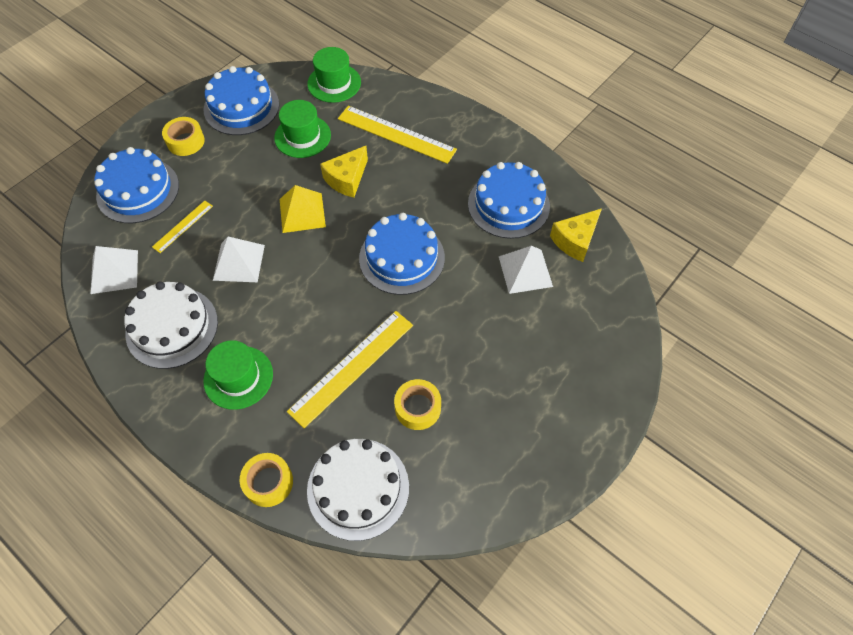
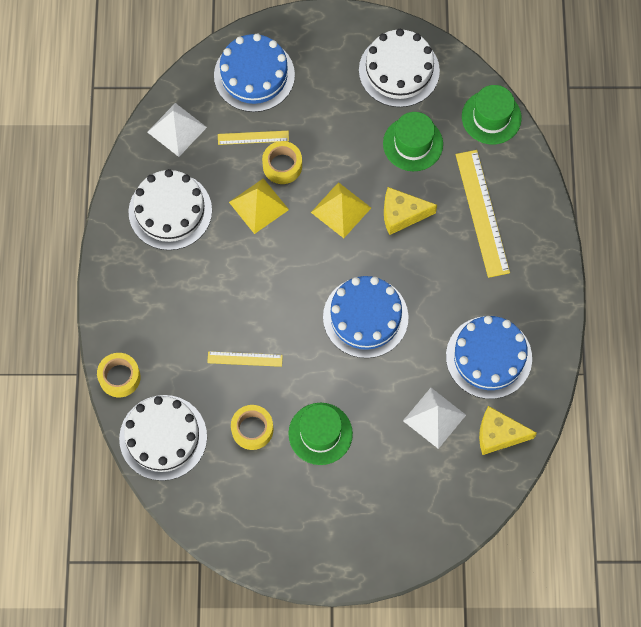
camera: 50 degrees right, 10 degrees up
(185, 141) = (327, 63): yellow tape -> yellow tape (282, 166)
(238, 377) = (172, 290): green hat -> green hat (320, 433)
(239, 262) = (258, 205): white pyramid -> yellow pyramid
(241, 107) = (399, 70): blue cake -> white cake
(352, 367) = (245, 359): yellow ruler -> yellow ruler, size x0.53

